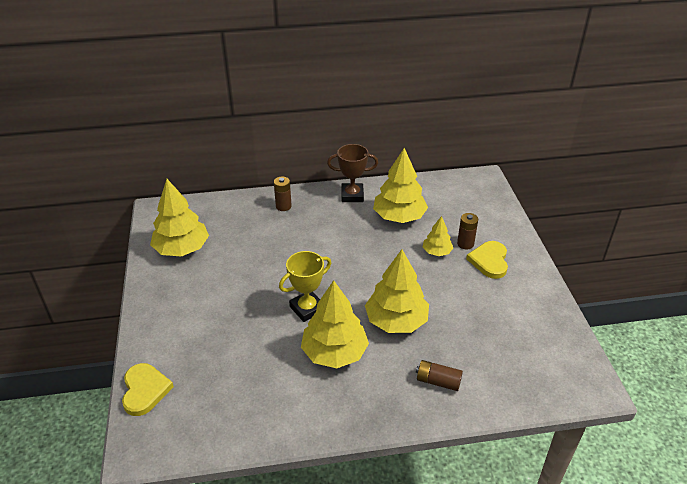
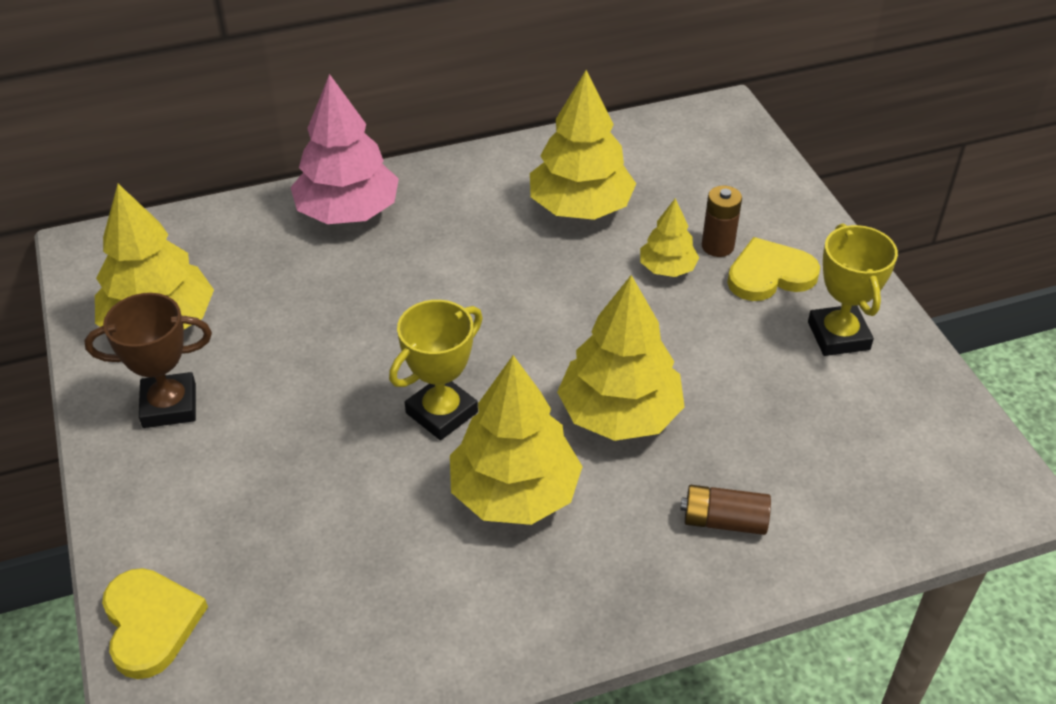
camera: 10 degrees left, 5 degrees up
(283, 206) = (348, 212): brown battery -> pink tree
(352, 195) = (480, 175): brown trophy -> brown trophy (169, 406)
(489, 261) = (770, 274): yellow heart -> yellow heart turned 75 degrees clockwise
(519, 296) = (838, 336): none -> yellow trophy

